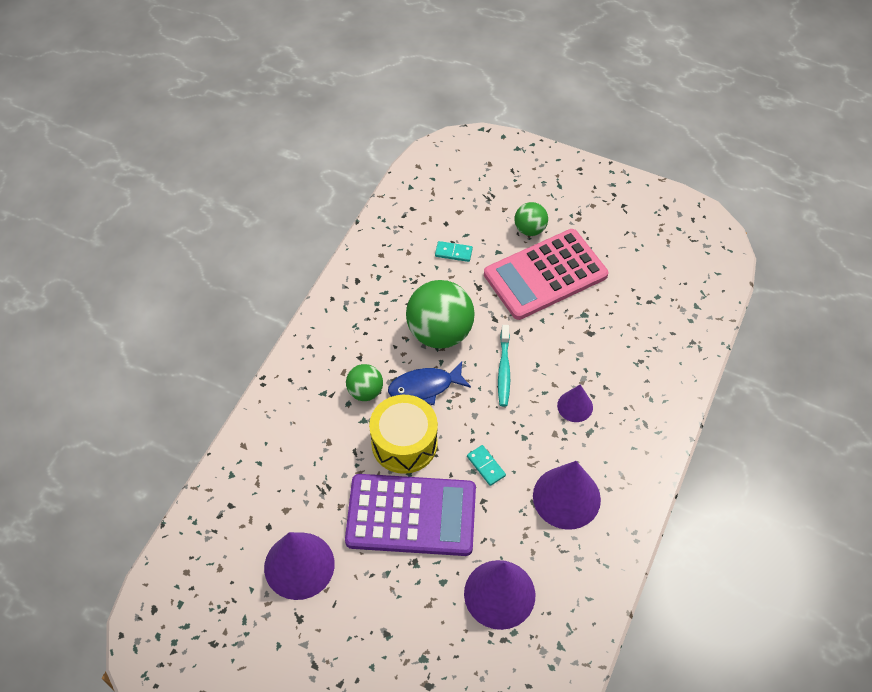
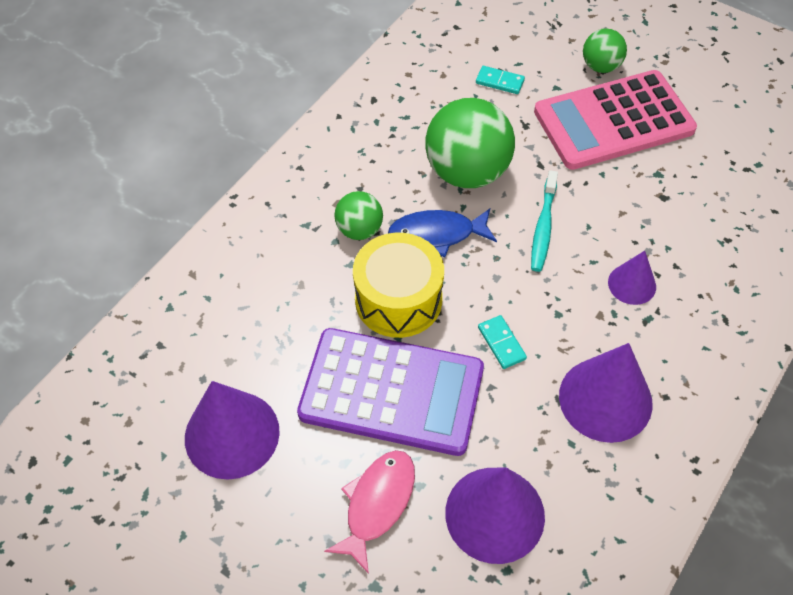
camera: 10 degrees right, 0 degrees up
(415, 600) = (377, 504): none -> pink fish

